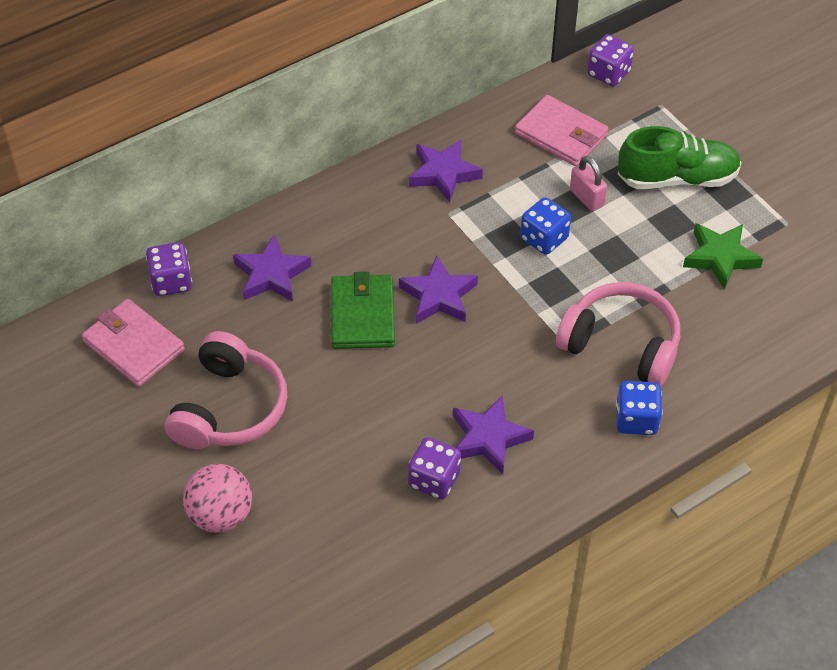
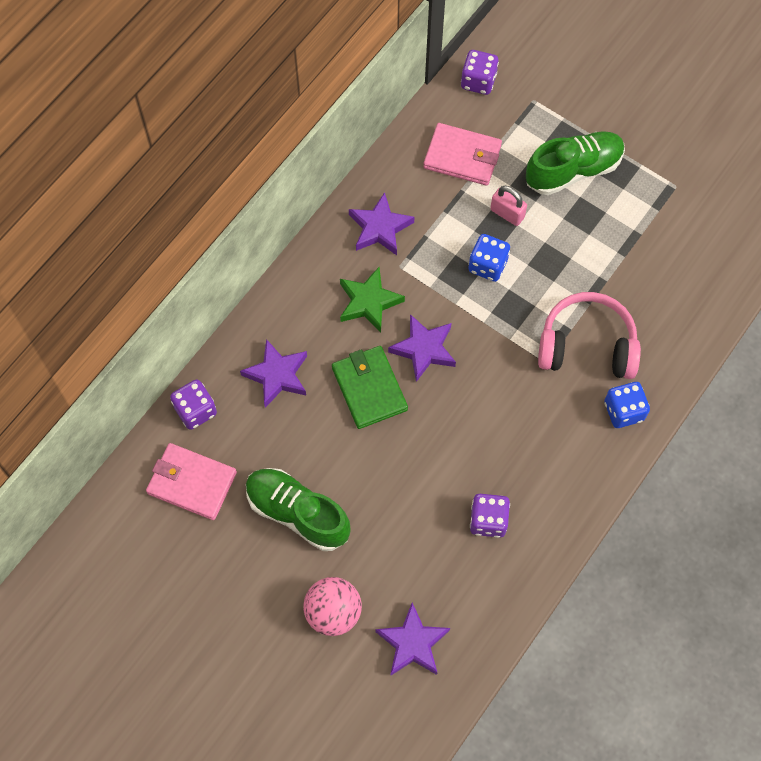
camera: 20 degrees left, 15 degrees up
(230, 408) = (298, 513): pink headphones -> green shoe
(488, 438) = (516, 468): purple star -> purple star (412, 643)
(720, 257) = (635, 237): green star -> green star (369, 302)

